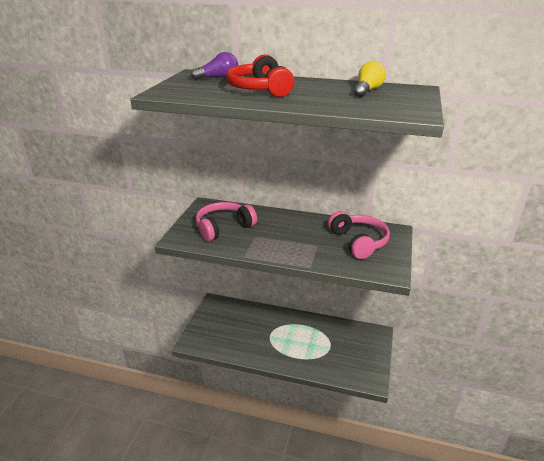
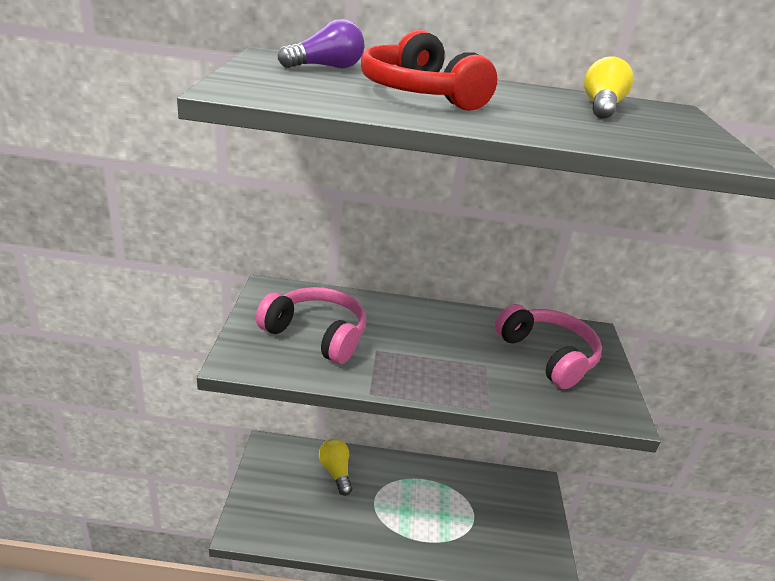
camera: 15 degrees left, 0 degrees up
(223, 227) = (316, 335): pink headphones -> pink headphones turned 75 degrees clockwise
(251, 317) = (336, 472): none -> yellow light bulb

